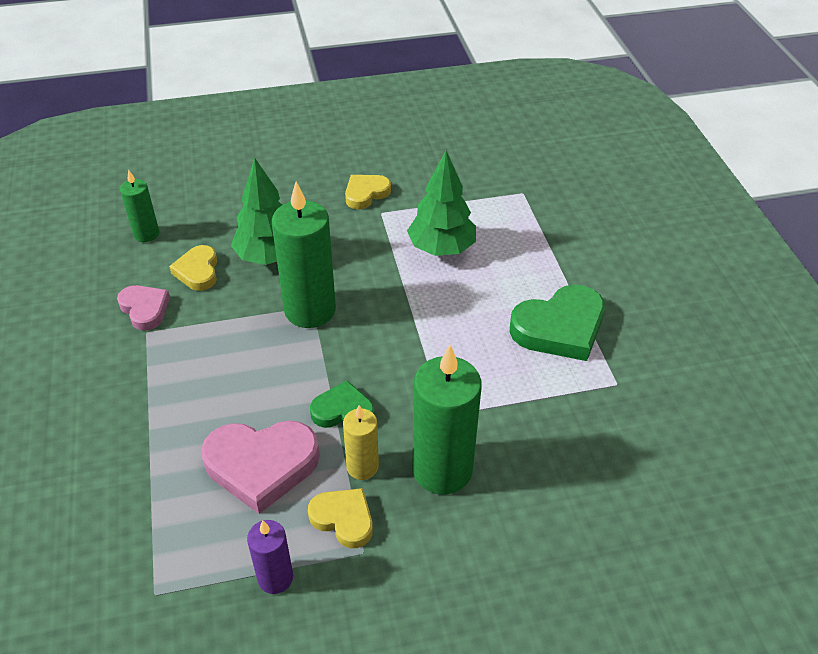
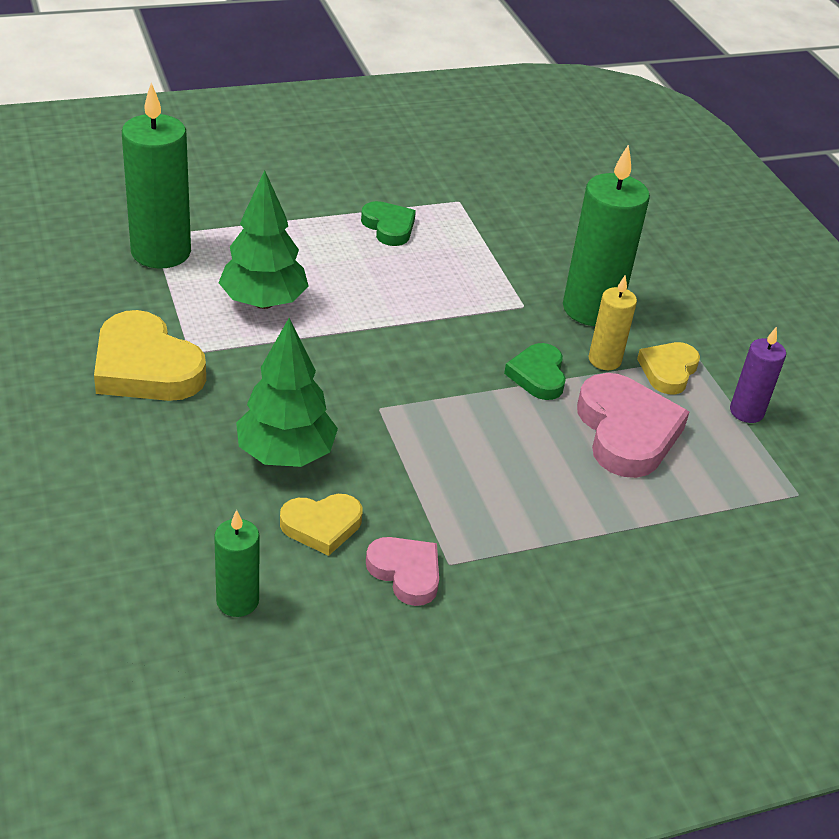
camera: 100 degrees left, 5 degrees down
(145, 309) = (406, 573): pink heart -> pink heart turned 90 degrees clockwise
(310, 310) = (386, 409): green candle -> green candle (161, 252)
(366, 194) = (146, 367): yellow heart -> yellow heart, size x1.71
(560, 328) = (389, 227): green heart -> green heart, size x0.59

